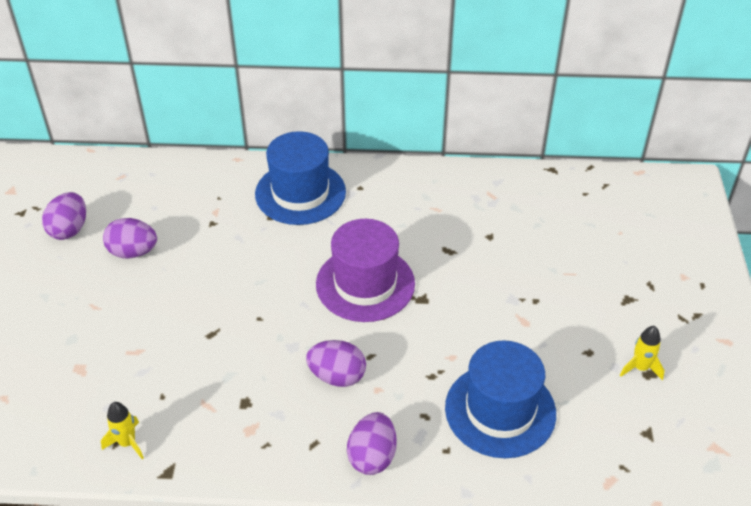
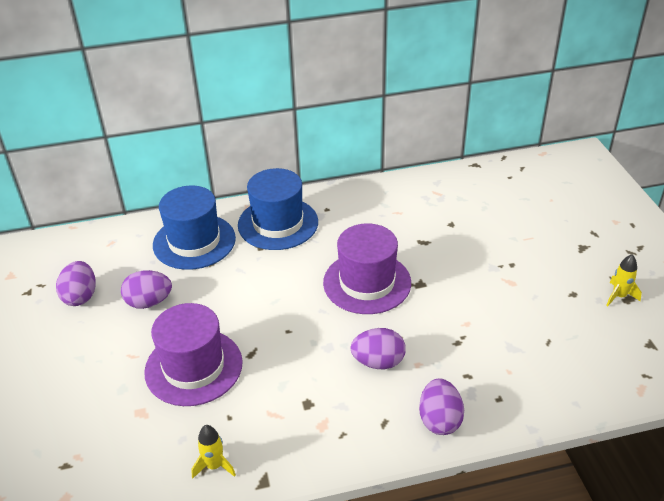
camera: 15 degrees left, 5 degrees down
(149, 334) = (193, 367): none -> purple hat
(500, 410) = (527, 356): blue hat -> blue hat (194, 241)

